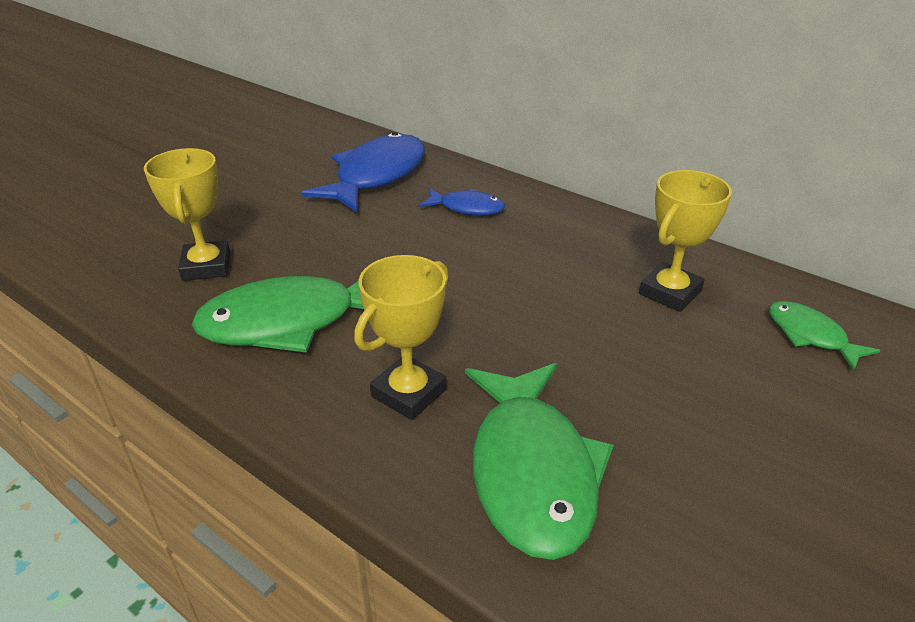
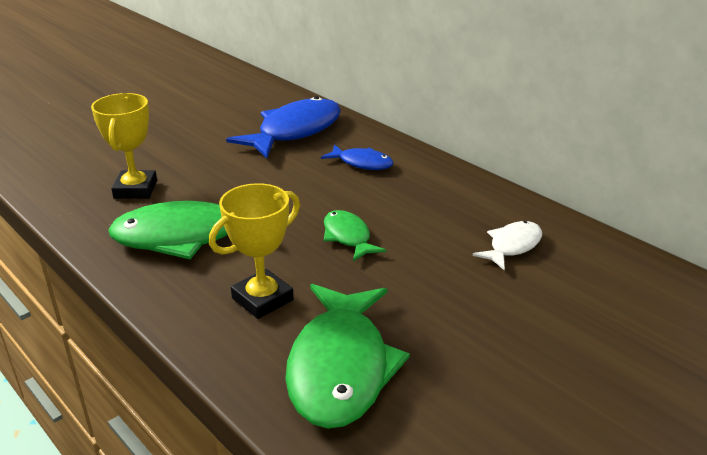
camera: 10 degrees right, 5 degrees down
(670, 292) = (512, 246): yellow trophy -> white fish
(810, 335) = (625, 293): green fish -> green fish (348, 237)

